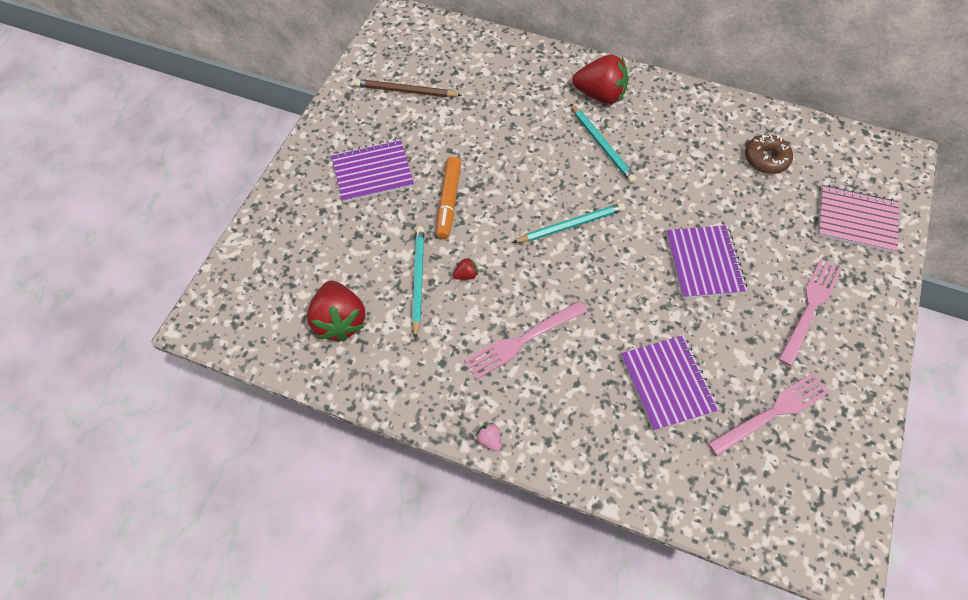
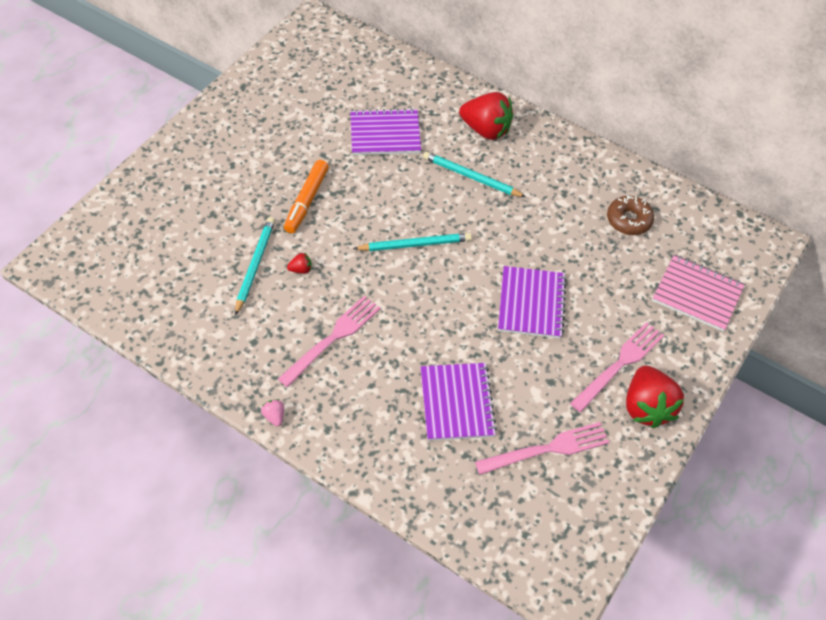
camera: 10 degrees right, 5 degrees down
(339, 321) = (172, 287): red strawberry -> red strawberry (646, 407)
(372, 172) = (244, 161): purple notebook -> purple notebook (385, 134)
(405, 91) = (299, 92): brown pencil -> none
(522, 341) = (333, 338): pink fork -> pink fork turned 150 degrees clockwise
(602, 145) = (471, 177): turquoise pencil -> turquoise pencil turned 135 degrees clockwise

